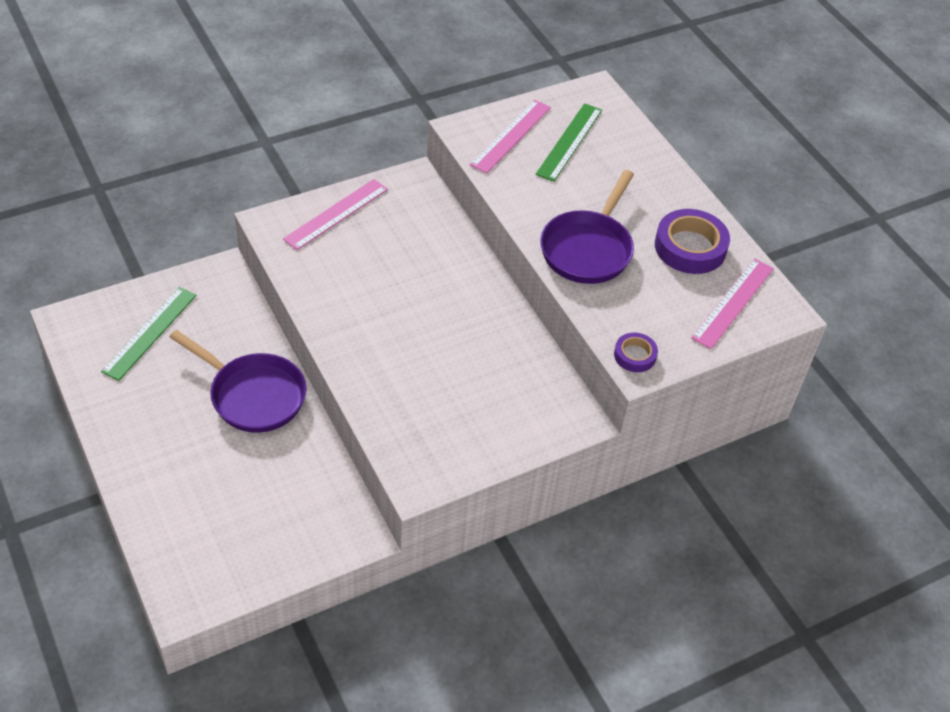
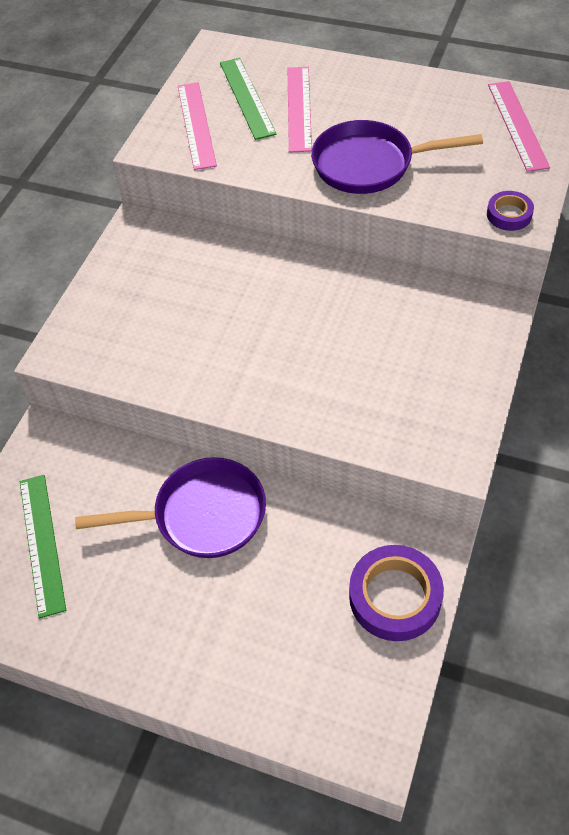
camera: 35 degrees left, 5 degrees up
(336, 214) = (107, 302): pink ruler -> pink ruler (299, 108)
(588, 249) = (369, 164): purple pan -> purple pan turned 105 degrees clockwise
(690, 247) = (436, 109): purple tape -> purple tape (395, 597)

